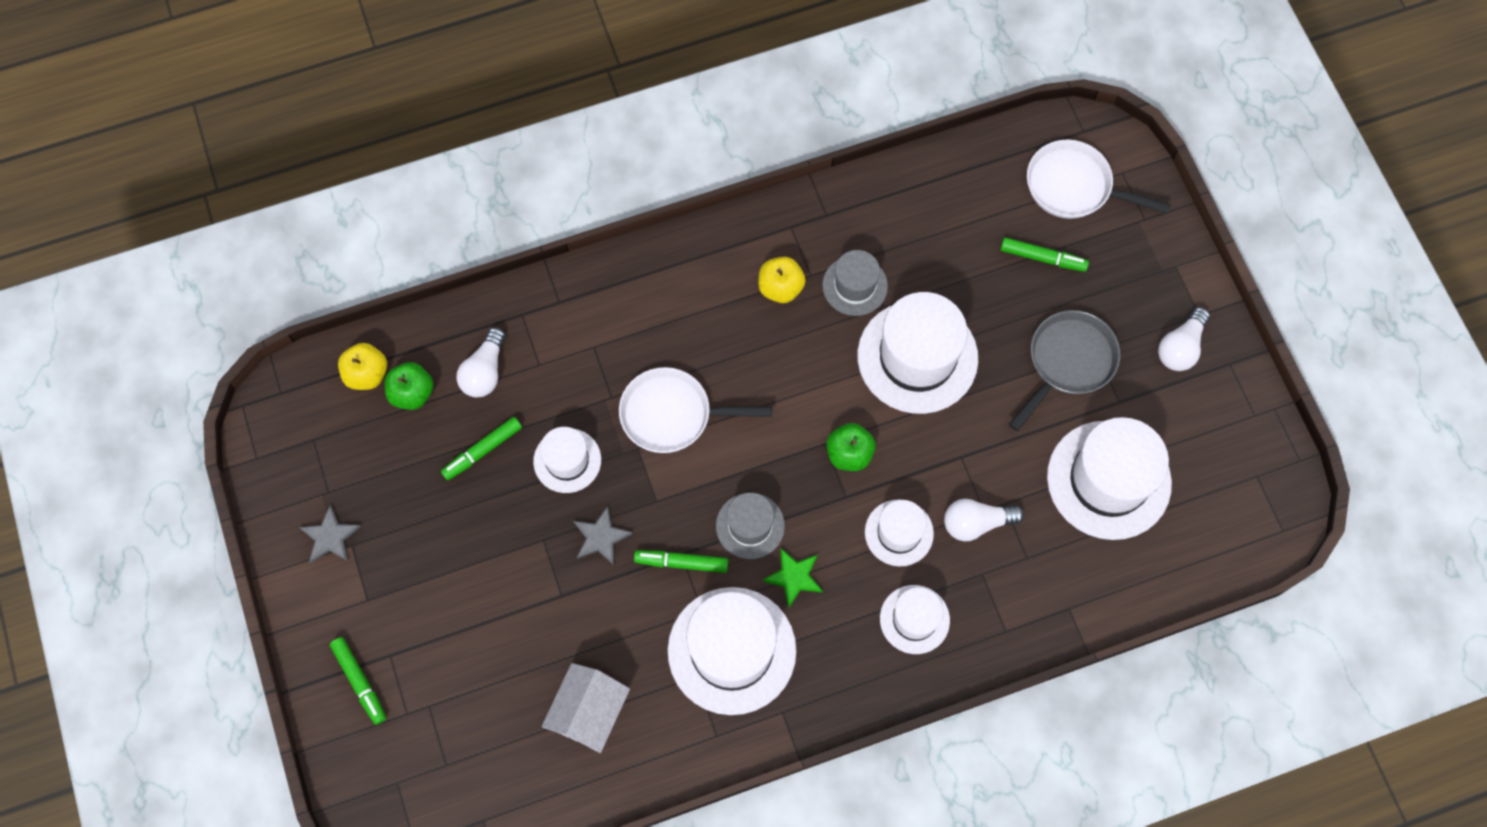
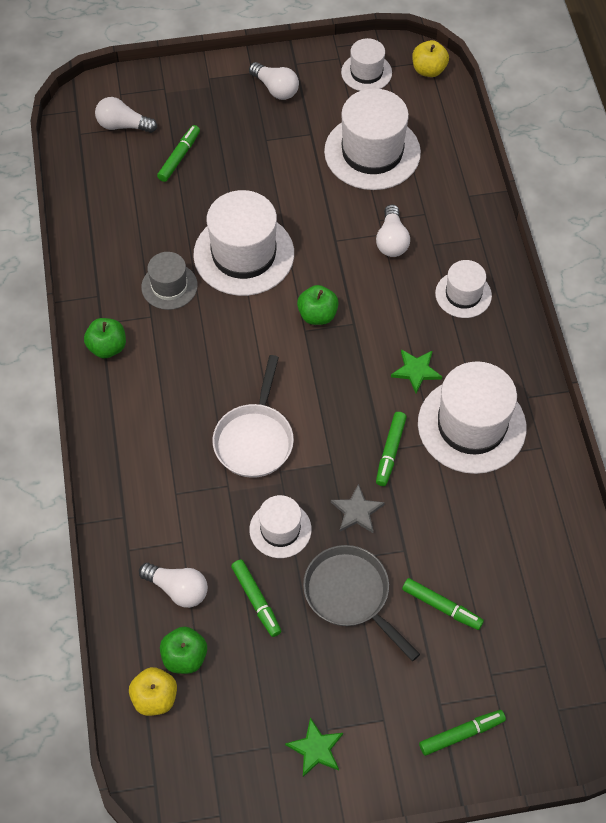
camera: 80 degrees left, 10 degrees down
(330, 537) = (316, 749): grey star -> green star
(500, 643) = (441, 607): none -> green marker
(589, 712) = (512, 541): white house -> none
(750, 526) = (366, 395): grey hat -> none
(761, 240) = (107, 347): none -> green apple
(780, 288) = (157, 340): yellow apple -> yellow apple (428, 70)
(899, 533) = (391, 292): white hat -> white hat (366, 72)
(1068, 362) = (271, 158): grey pan -> grey pan (350, 595)
(1074, 186) = (123, 125): white pan -> white light bulb

